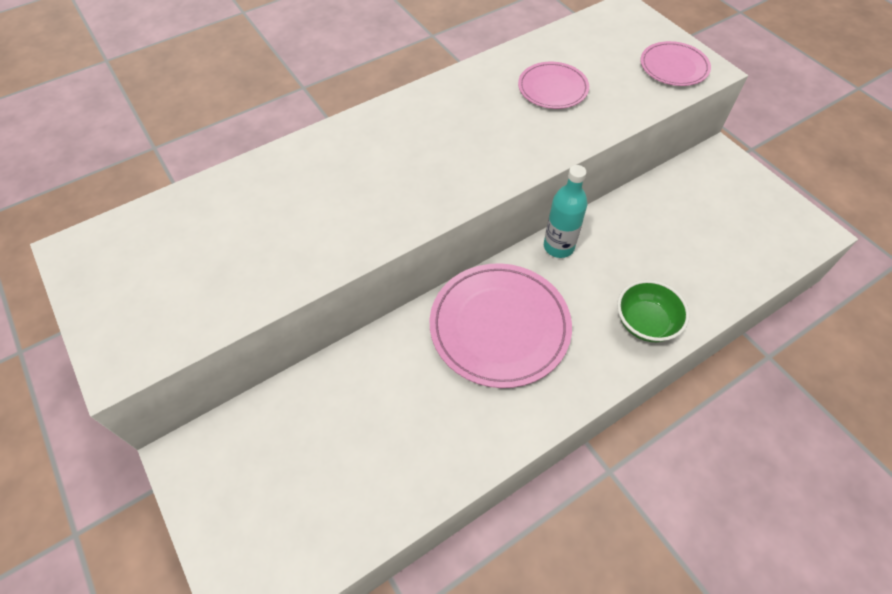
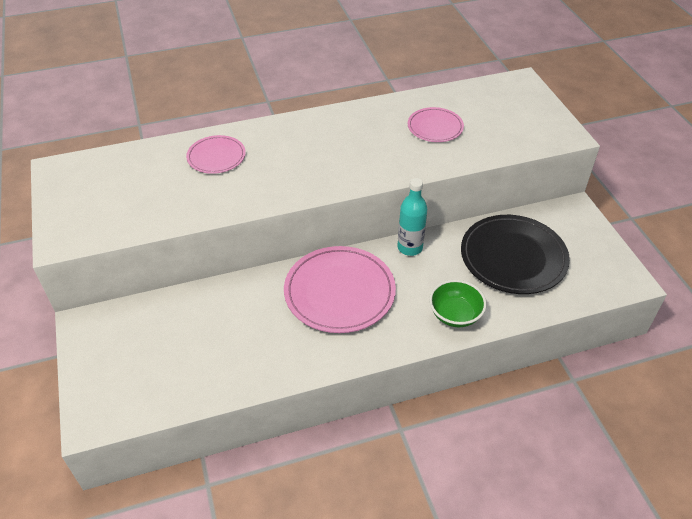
camera: 15 degrees right, 10 degrees down
(673, 67) = (540, 129): pink plate -> pink plate (216, 157)
(679, 232) = (513, 257): none -> black plate

